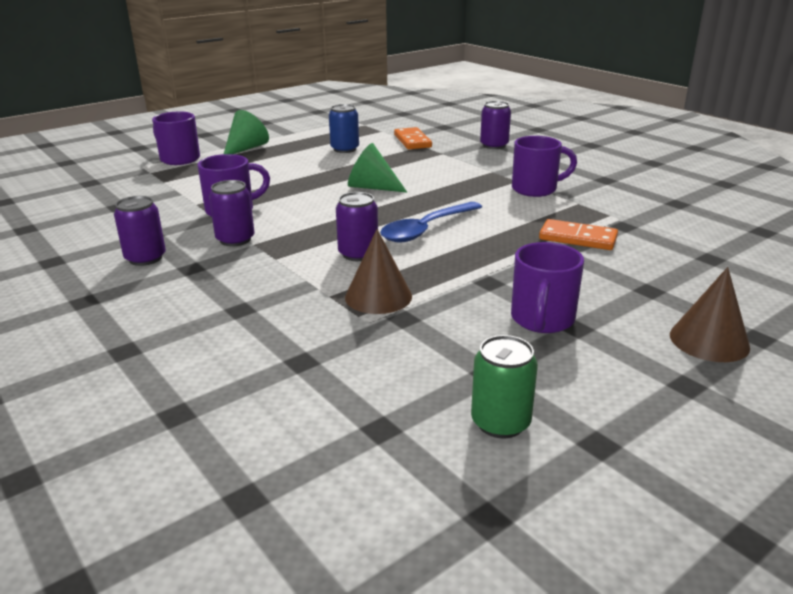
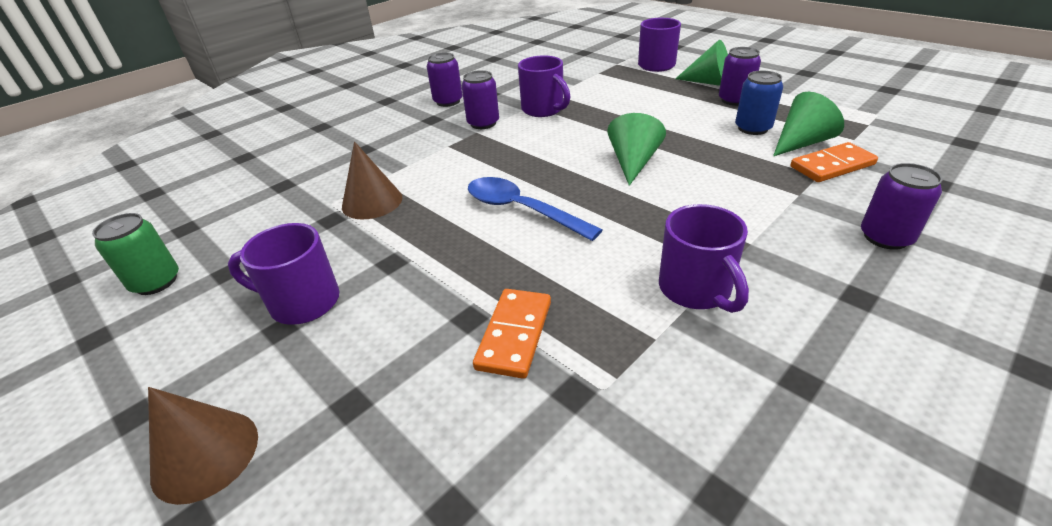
camera: 85 degrees right, 10 degrees up
(358, 254) = (457, 180): purple can -> purple can (734, 100)
(377, 142) = (801, 143): none -> green cone

